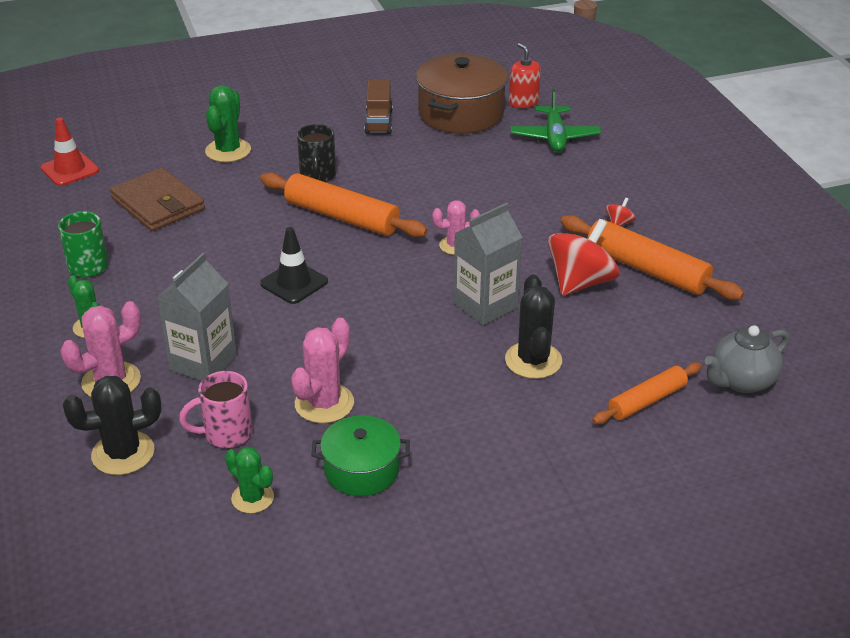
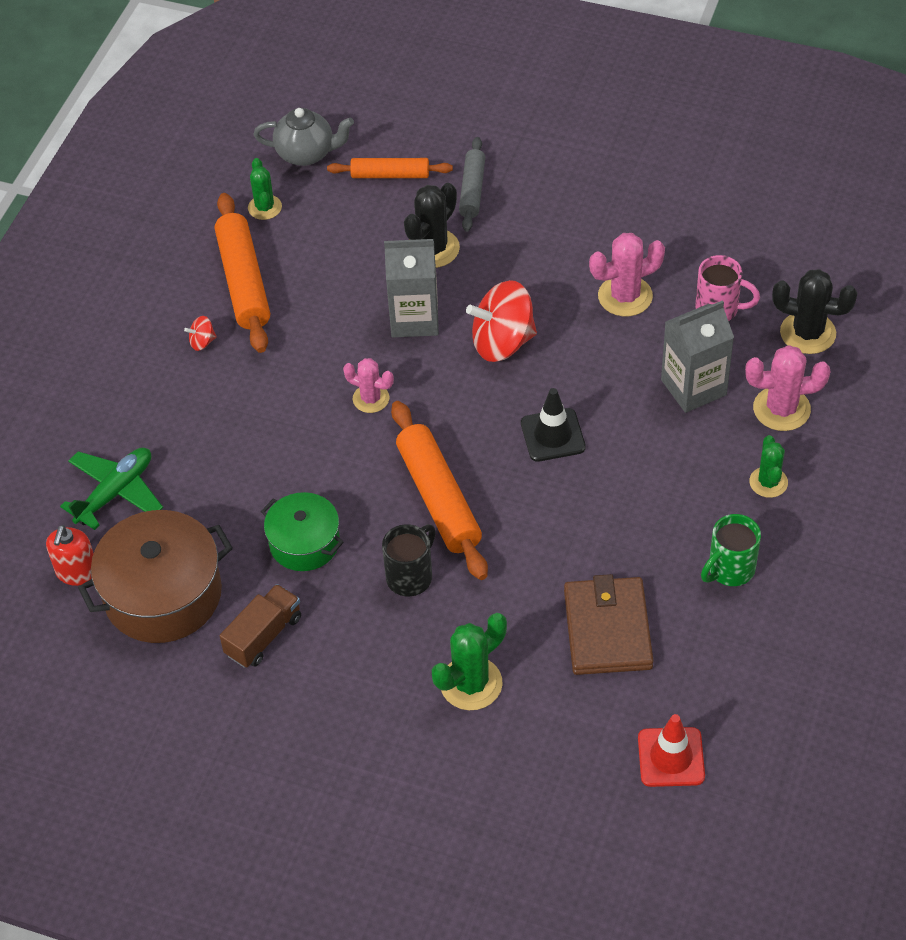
camera: 140 degrees left, 15 degrees up
(252, 498) = (734, 248): green cactus -> green cactus (265, 207)
(361, 470) = (641, 229): green pot -> green pot (304, 543)
(558, 425) = (472, 190): none -> grey rolling pin
(580, 282) = (312, 298): red spinning top -> red spinning top (502, 342)

